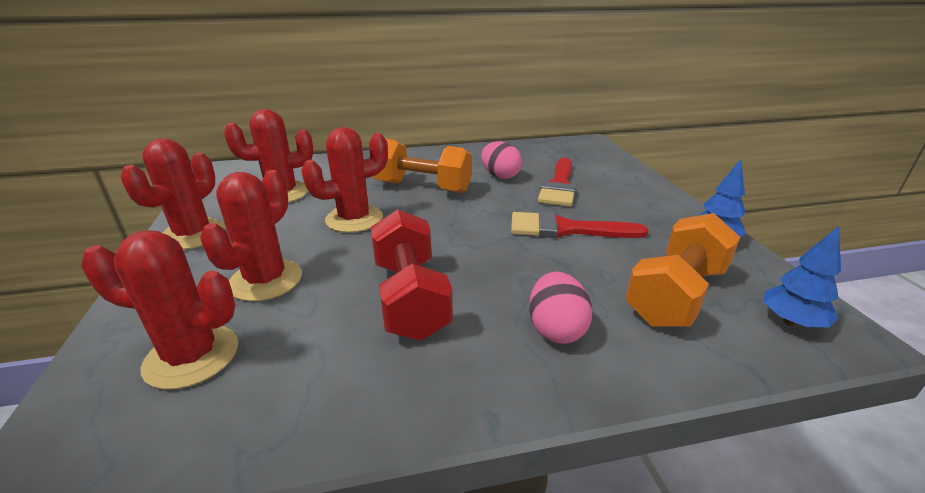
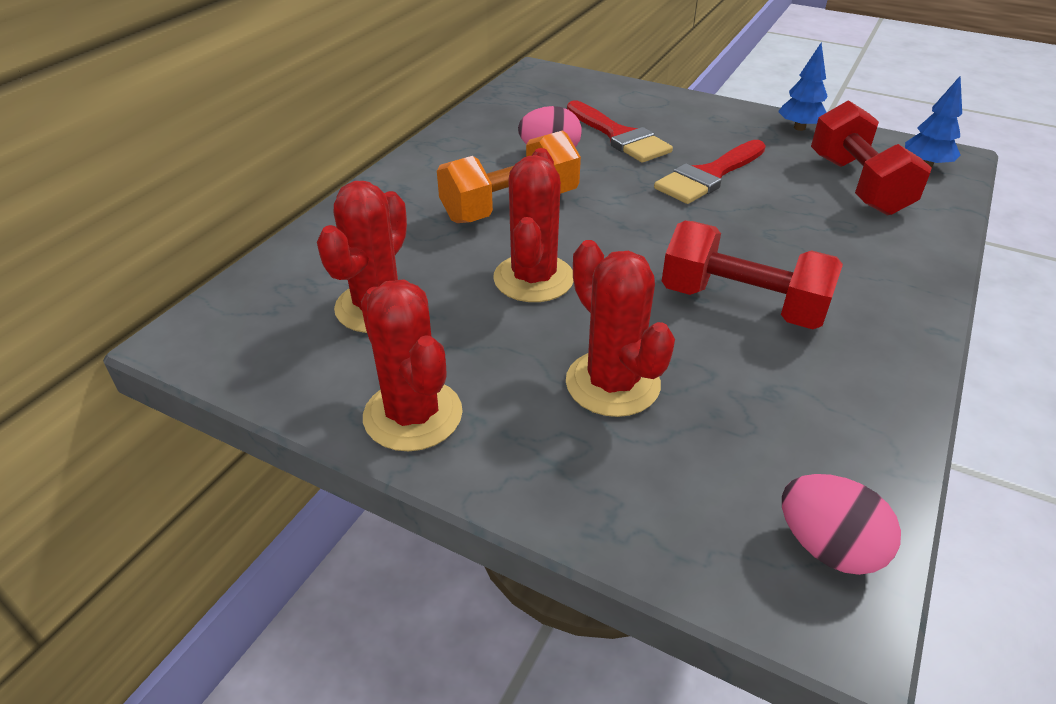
camera: 50 degrees left, 10 degrees up
(192, 356) = (723, 472): red cactus -> none
(556, 329) = (855, 255): pink egg -> pink egg (828, 547)
(676, 295) = (858, 185): orange dumbbell -> red dumbbell

